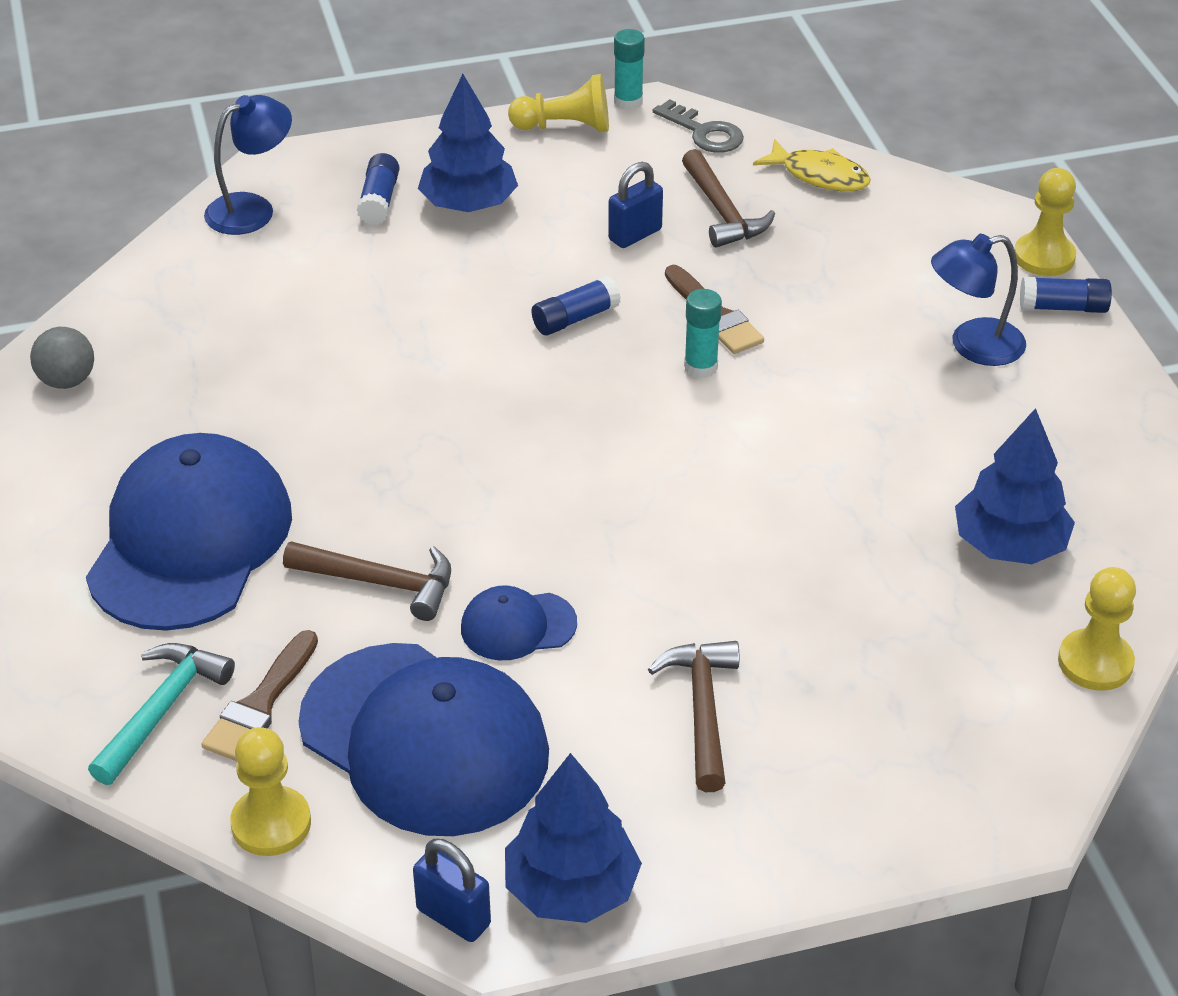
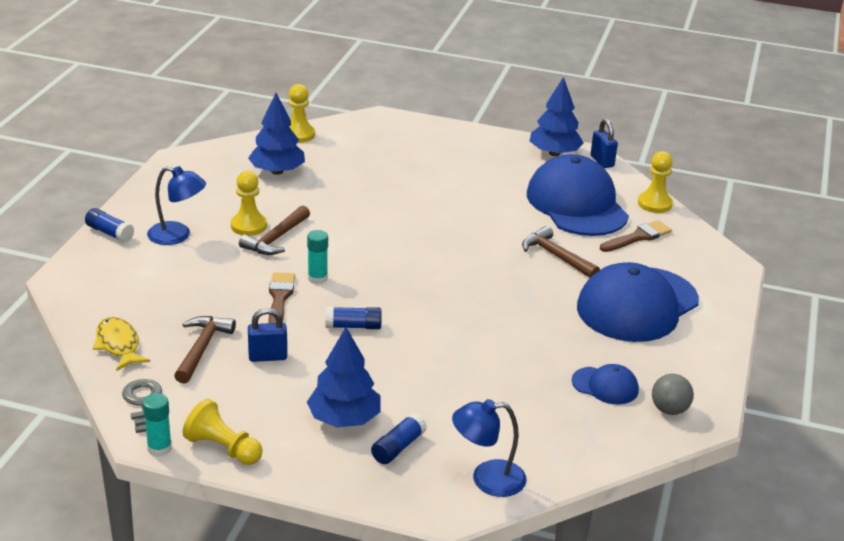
camera: 150 degrees left, 10 degrees down
(162, 710) = (682, 250): turquoise hammer -> none
(518, 626) = (508, 221): blue cap -> blue cap (605, 386)
(702, 710) = (460, 174): brown hammer -> brown hammer (276, 239)
(1044, 257) = (78, 256): yellow pawn -> yellow pawn (248, 226)

